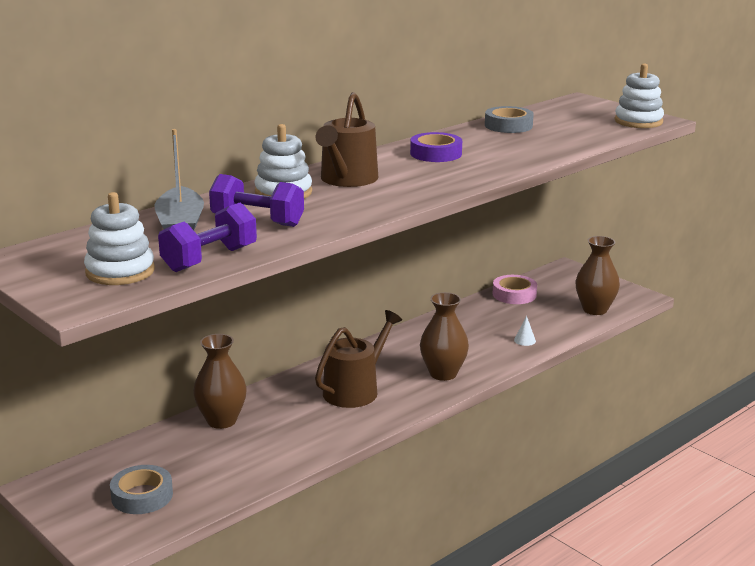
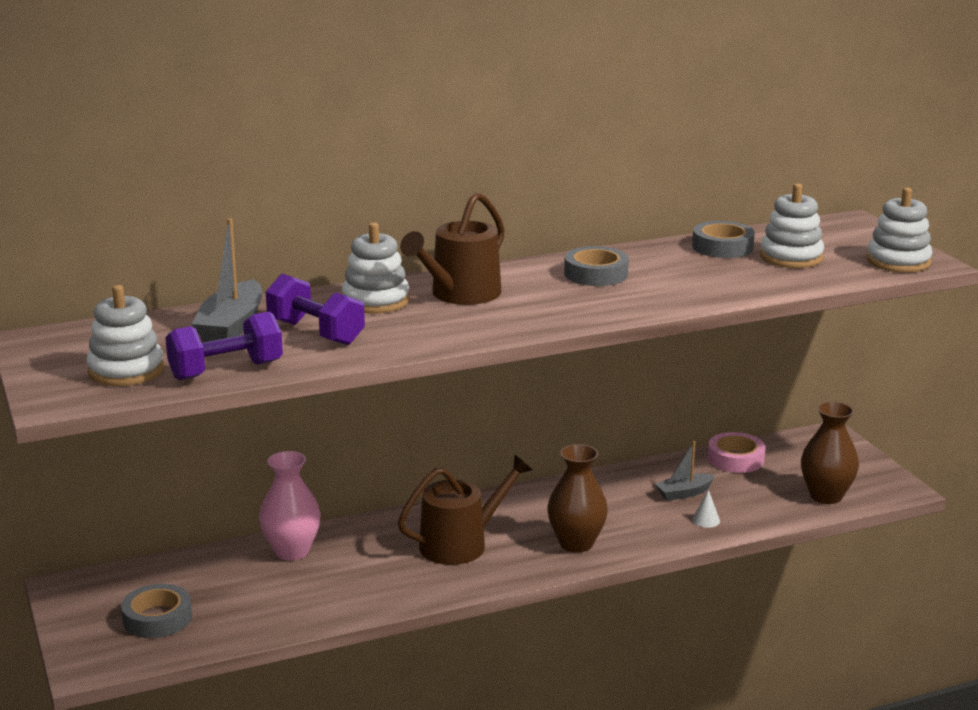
camera: 20 degrees right, 0 degrees up
(221, 421) = (292, 551): brown vase -> pink vase
(436, 153) = (596, 274): purple tape -> grey tape
(495, 324) = (684, 493): none -> grey boat
(563, 127) = (791, 257): none -> white stacking toy

